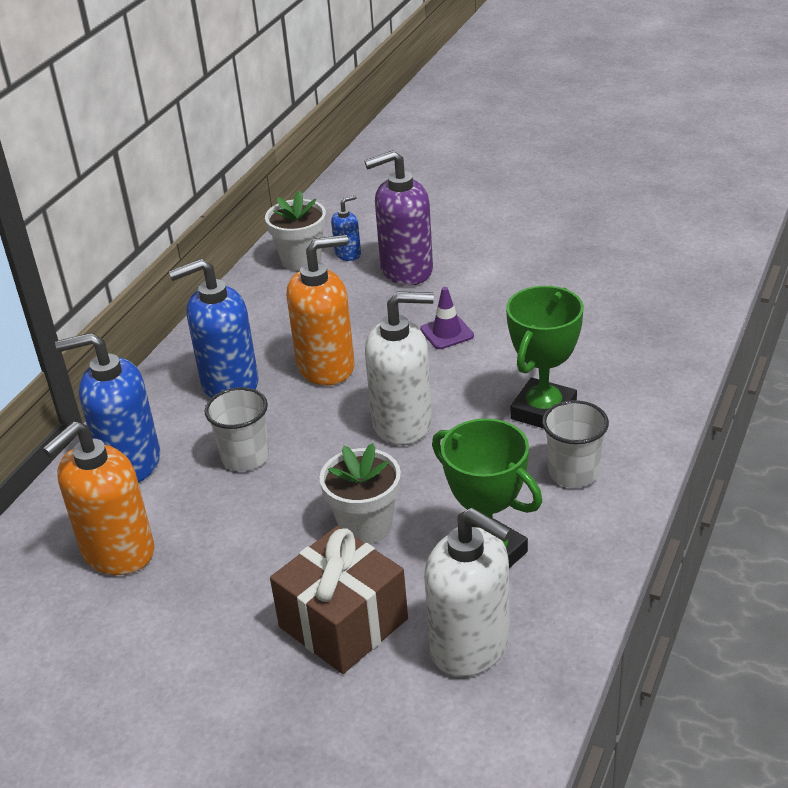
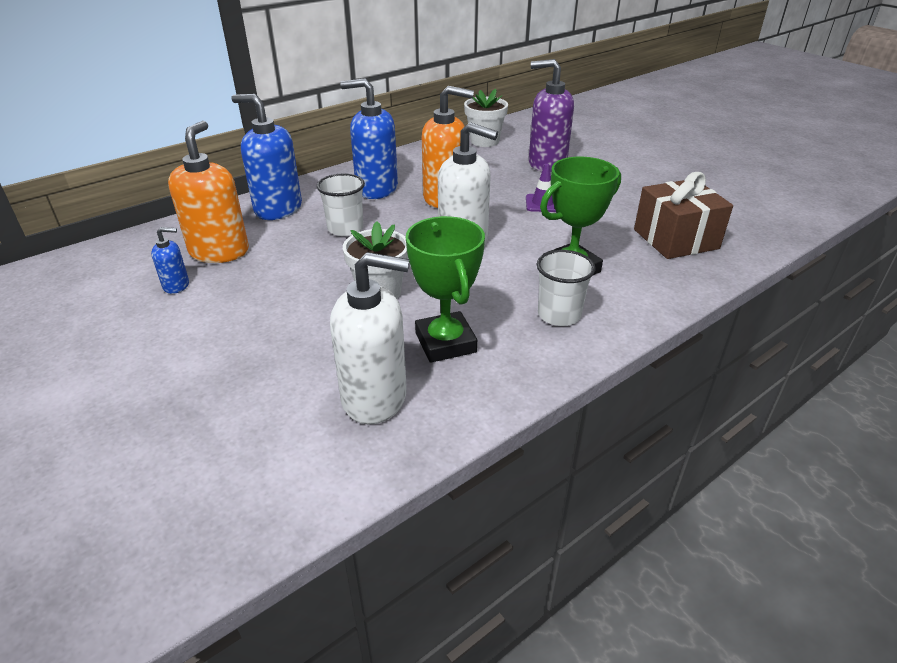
camera: 25 degrees right, 0 degrees up
(117, 552) = (219, 251): orange soap dispenser -> orange soap dispenser turned 120 degrees clockwise
(343, 623) = (305, 345): brown gift -> brown gift (675, 239)
(348, 254) = (517, 146): blue soap dispenser -> blue soap dispenser (176, 285)
(470, 646) = (375, 398): white soap dispenser -> white soap dispenser turned 60 degrees counterclockwise

